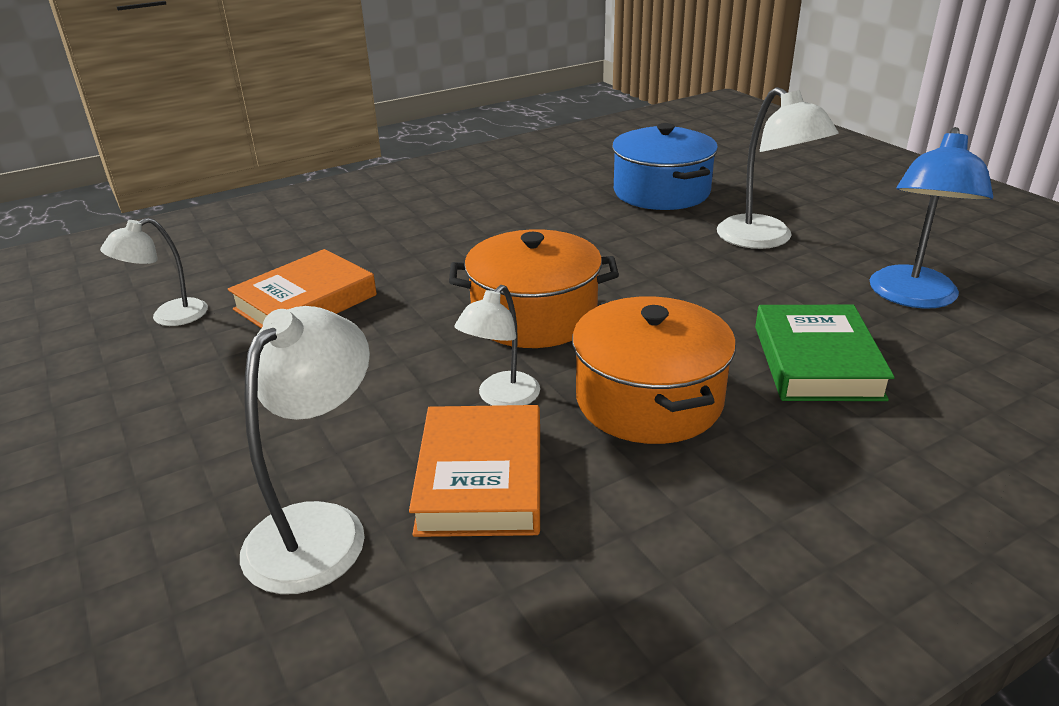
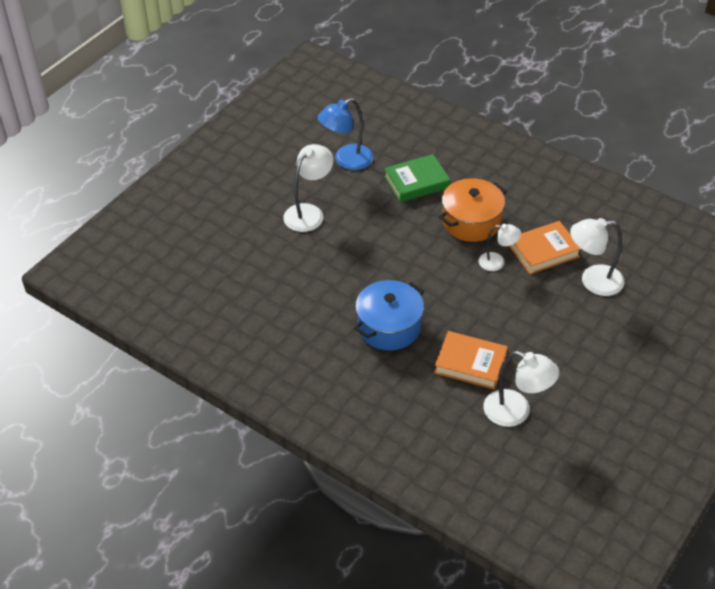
camera: 115 degrees left, 15 degrees up
(169, 317) = (516, 412): white lamp -> white lamp, size x1.59
(534, 316) = (432, 273): orange pot -> none
(661, 192) = (262, 265): blue pot -> blue pot (389, 326)
(912, 297) = (346, 160): blue lamp -> blue lamp turned 150 degrees clockwise

